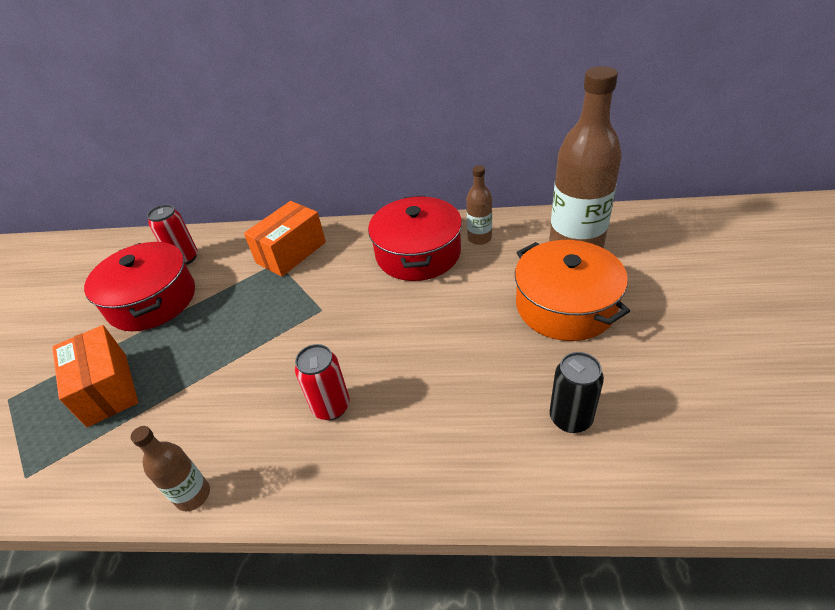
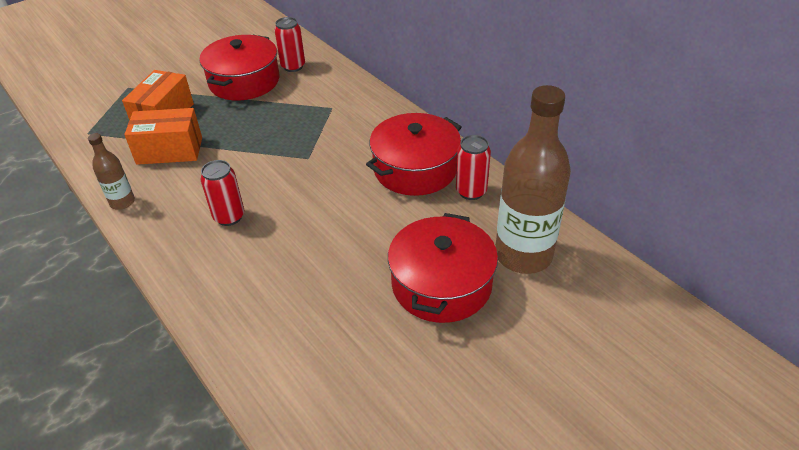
camera: 45 degrees right, 0 degrees up
(291, 252) = (348, 107): orange box -> orange box (170, 151)
(479, 238) = (471, 191): brown bottle -> red can
(565, 305) = (441, 284): orange pot -> red pot
(570, 418) = (322, 344): black can -> none

